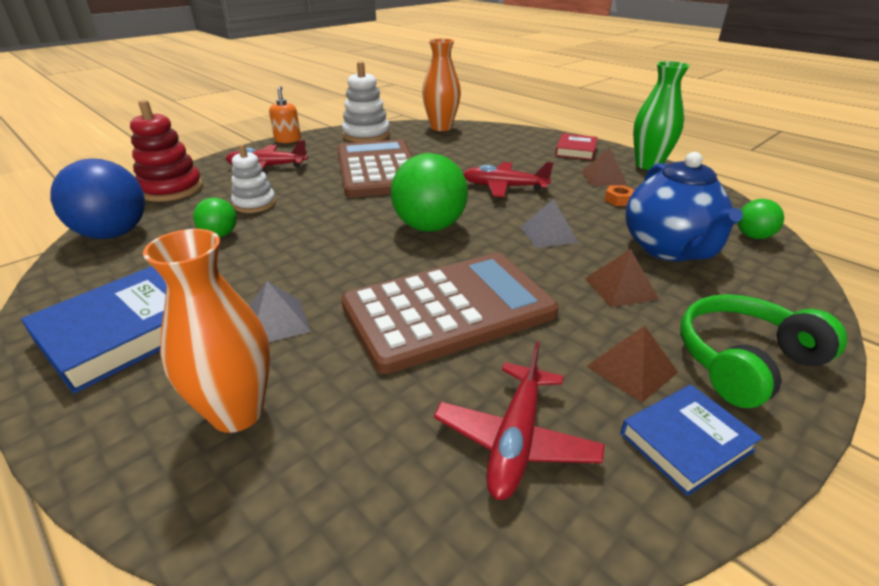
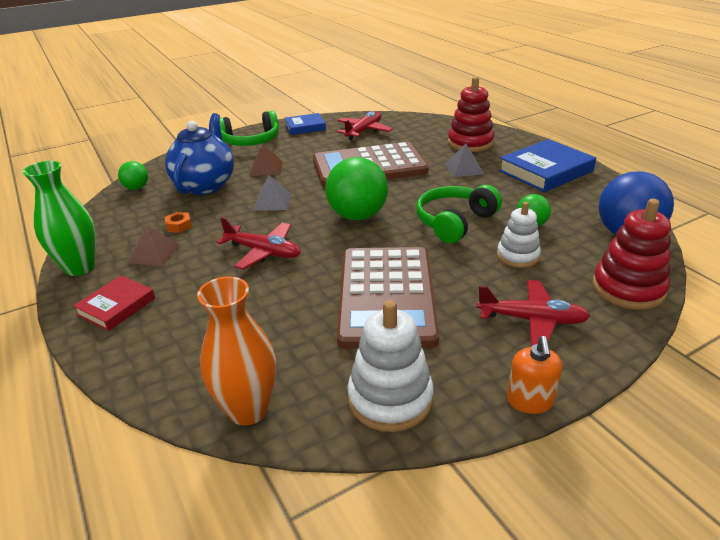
camera: 165 degrees left, 0 degrees up
(237, 412) = (470, 143): orange vase -> red stacking toy
(311, 229) = (455, 222): none -> green headphones
(632, 369) = (301, 142): brown pyramid -> none

